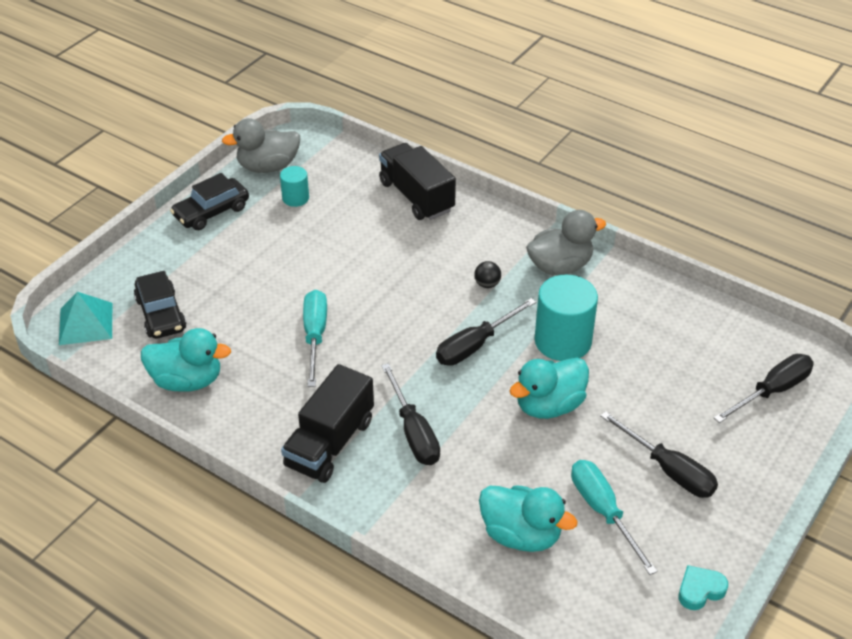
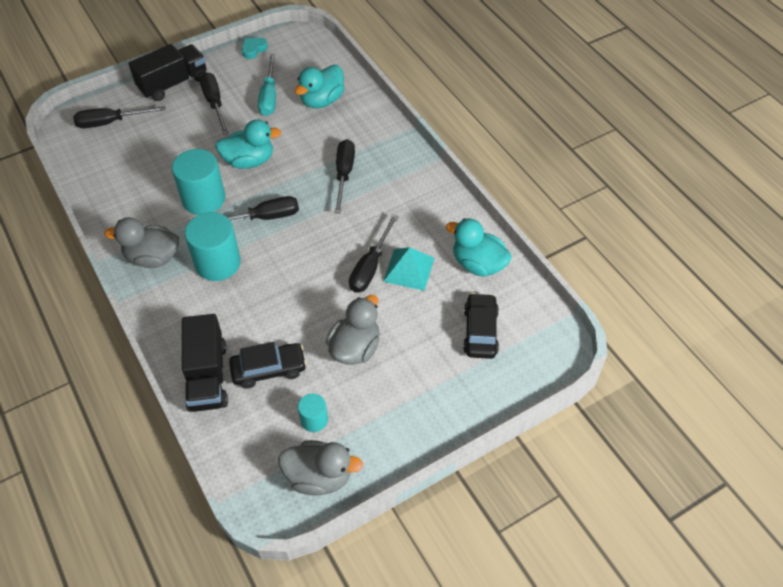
camera: 155 degrees left, 10 degrees up
(85, 323) = (543, 345): turquoise pyramid -> turquoise pyramid (409, 269)
(211, 212) = (398, 434): black car -> black car (269, 369)
(288, 259) = (355, 348): none -> grey duck
(315, 336) = (370, 267): turquoise screwdriver -> black screwdriver
(330, 443) = (400, 186): black truck -> black truck (173, 84)
(487, 284) = (218, 263): black ball -> turquoise cylinder
(521, 535) = (322, 100): turquoise duck -> turquoise duck turned 105 degrees counterclockwise
(700, 590) = (253, 49): turquoise heart -> turquoise heart turned 135 degrees clockwise

